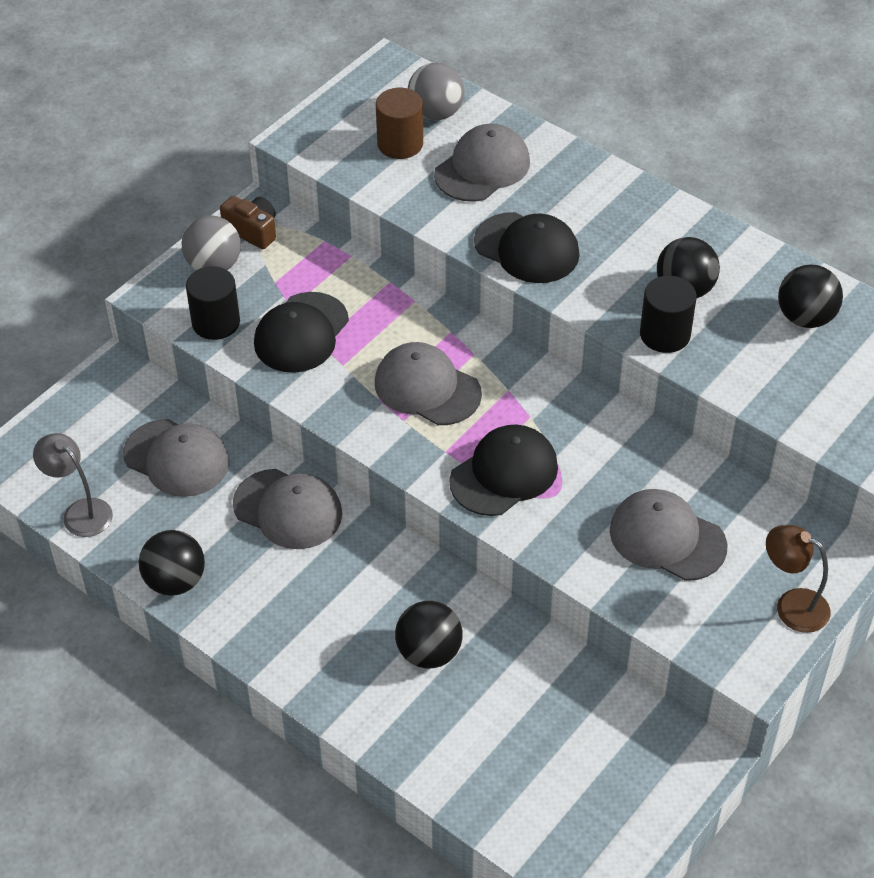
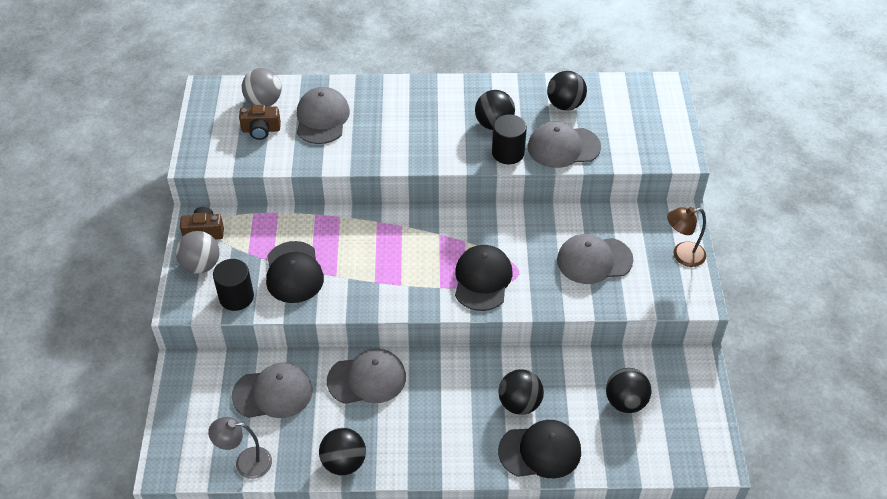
camera: 40 degrees left, 0 degrees up
(400, 144) = (261, 130): brown cylinder -> brown camera
(427, 388) = (395, 259): grey cap -> grey cap (563, 147)
(527, 248) = (391, 148): black cap -> black cap (540, 451)
(557, 739) = (625, 402): none -> black ball

